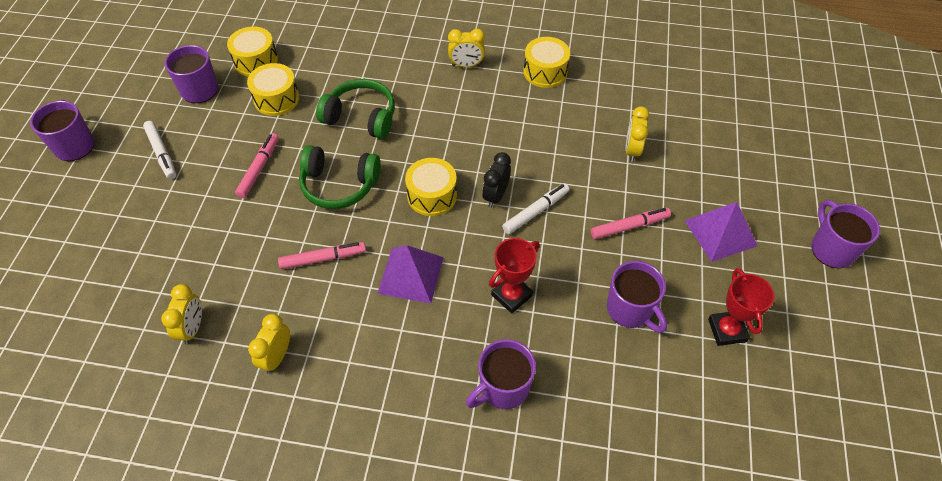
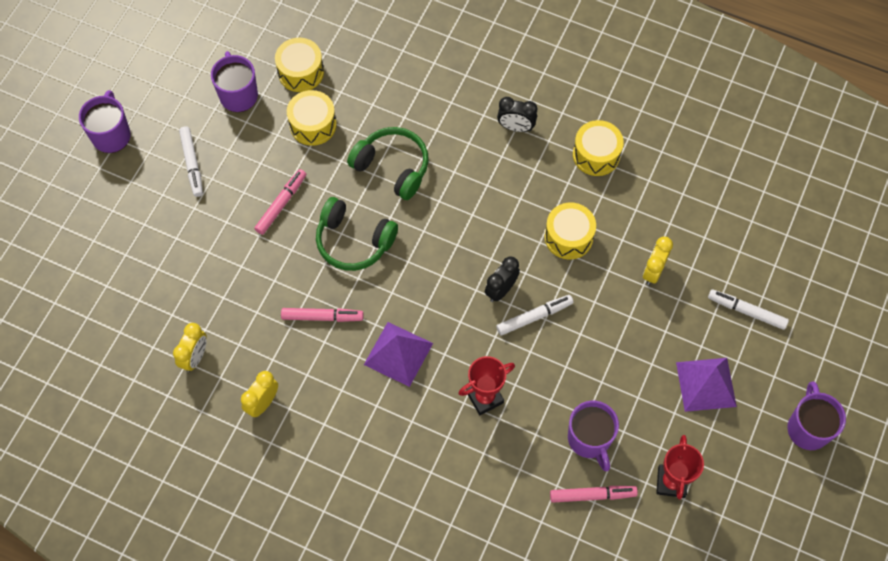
camera: 15 degrees right, 10 degrees up
(432, 195) = (439, 275): yellow drum -> yellow drum (568, 237)
(466, 65) = (516, 127): yellow clock -> black clock
(503, 388) = (451, 482): purple mug -> none
(629, 226) = (619, 355): pink marker -> pink marker (592, 495)
(729, 164) = (746, 311): none -> white marker

